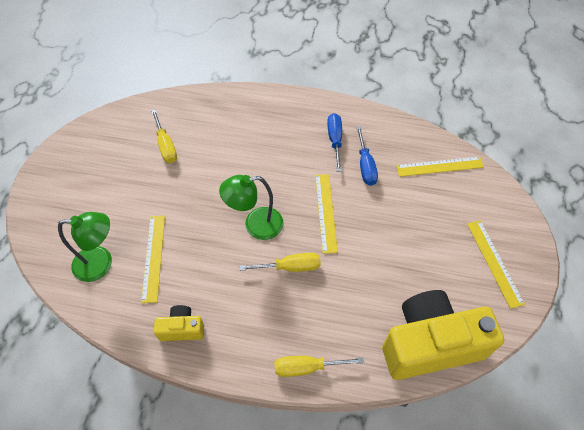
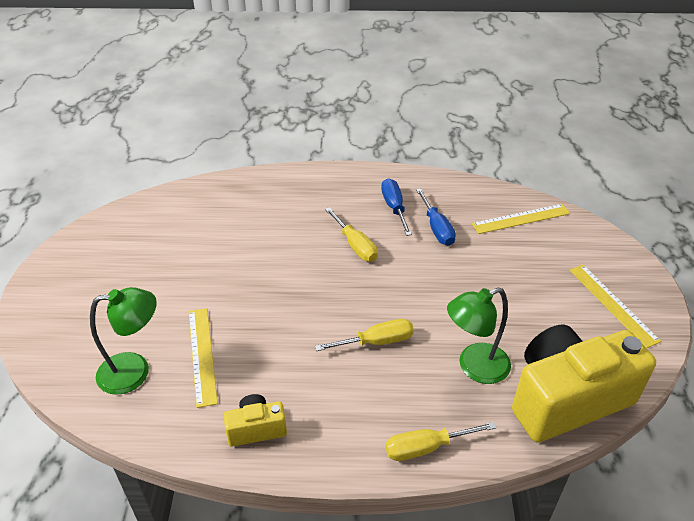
camera: 10 degrees left, 15 degrees down
(166, 146) = (192, 236): yellow screwdriver -> yellow screwdriver (355, 245)
(255, 225) = (322, 304): green lamp -> green lamp (474, 367)
(326, 212) = (403, 280): yellow ruler -> none

